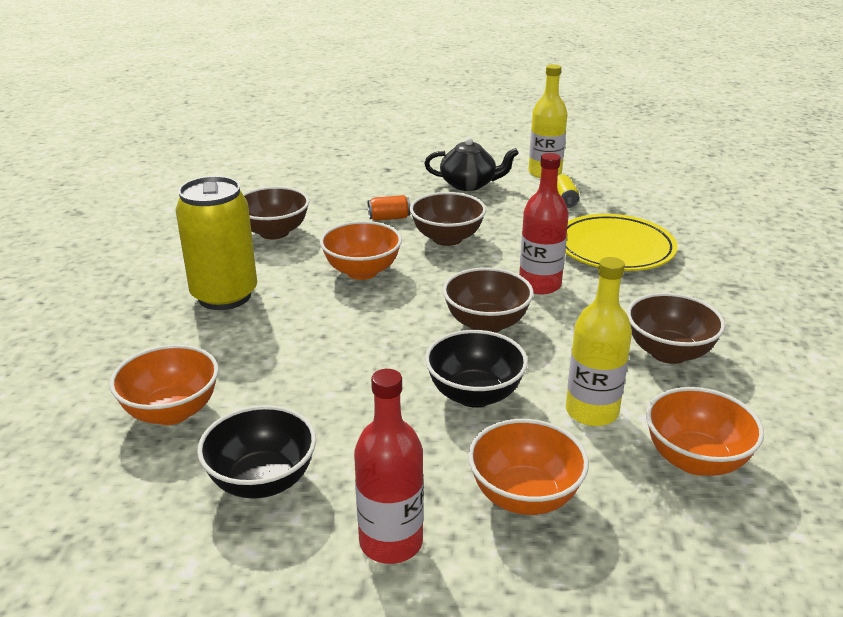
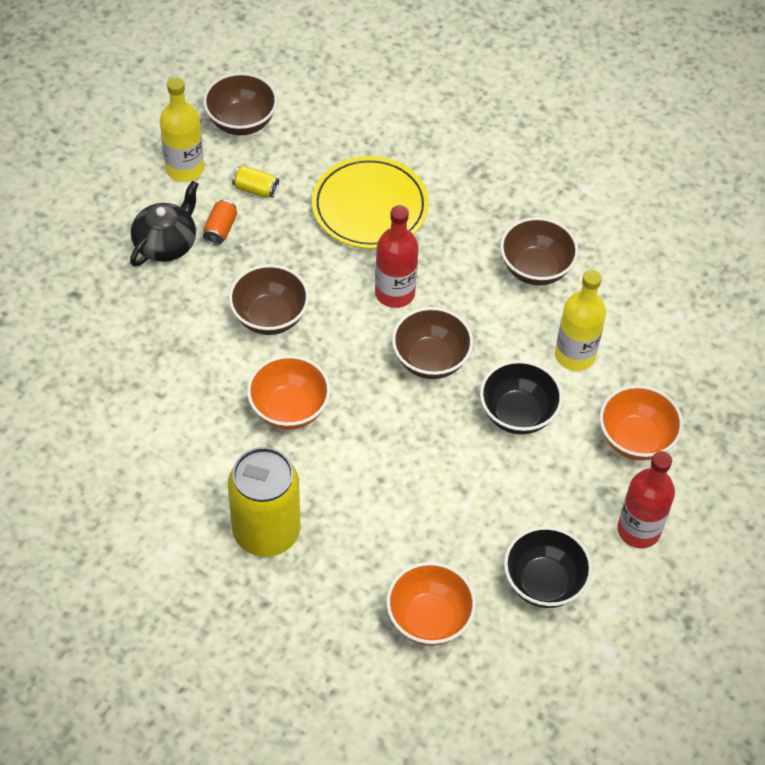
camera: 65 degrees left, 25 degrees up
(274, 232) = (160, 451): brown bowl -> brown bowl (241, 122)
(389, 218) = (195, 343): orange can -> orange can (220, 229)
(695, 460) = (650, 329): orange bowl -> none

